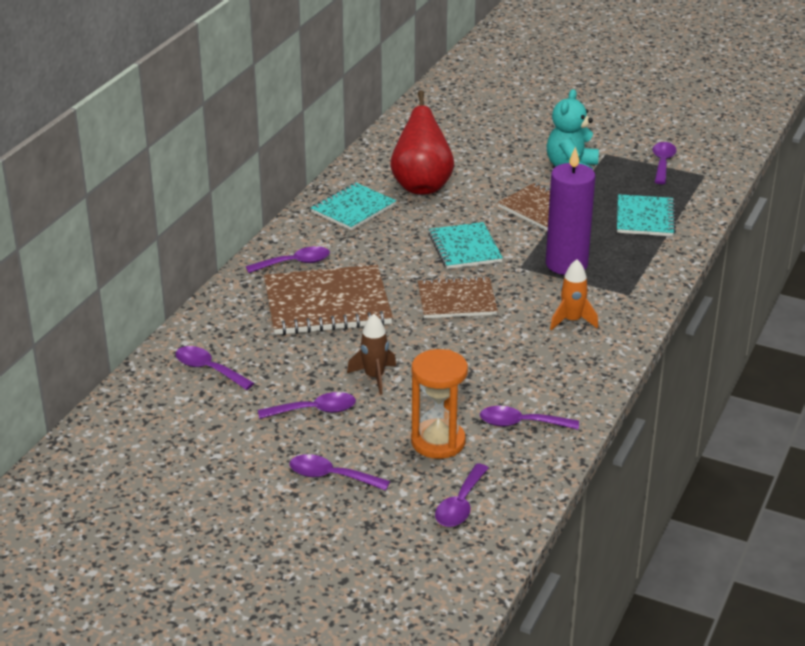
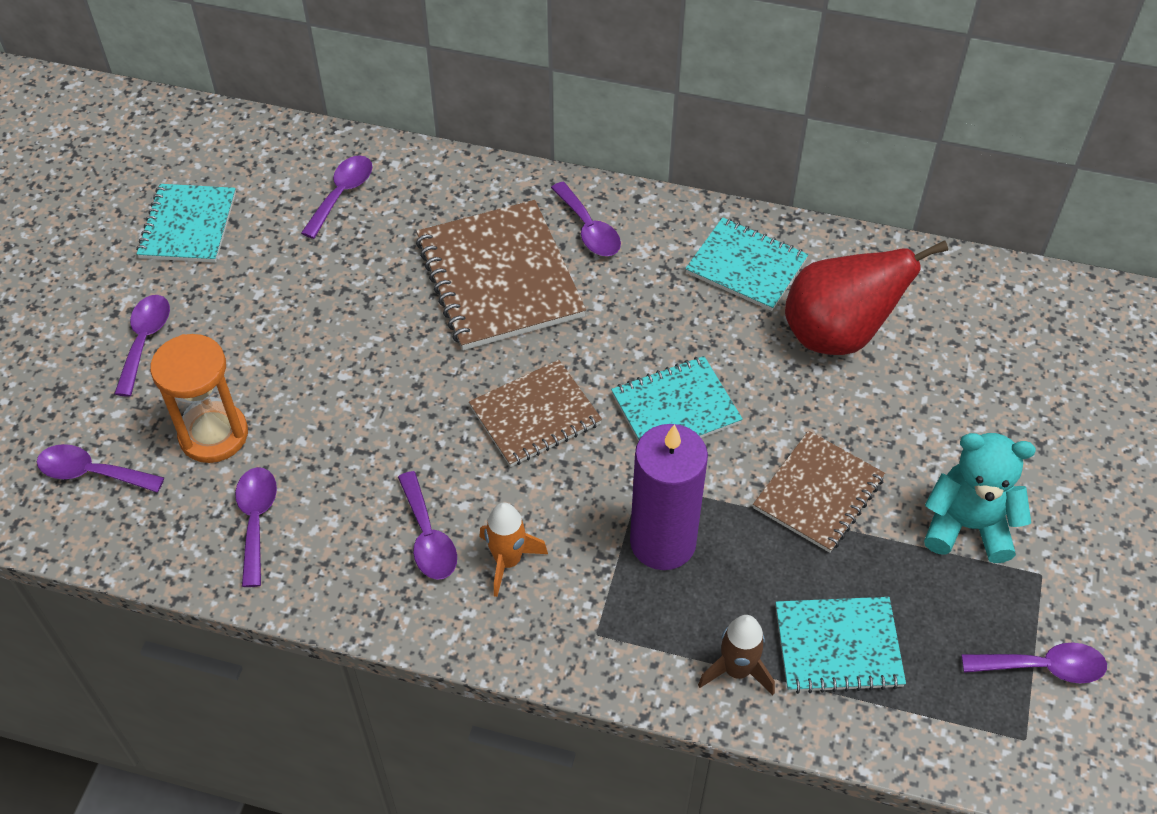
camera: 80 degrees right, 20 degrees up
(208, 451) = (188, 226): none -> turquoise notebook
(315, 410) = (269, 304): purple spoon -> purple spoon (428, 537)
(374, 377) = (343, 351): brown rocket -> brown rocket (737, 670)
(456, 300) = (535, 415): brown notebook -> brown notebook turned 75 degrees clockwise

